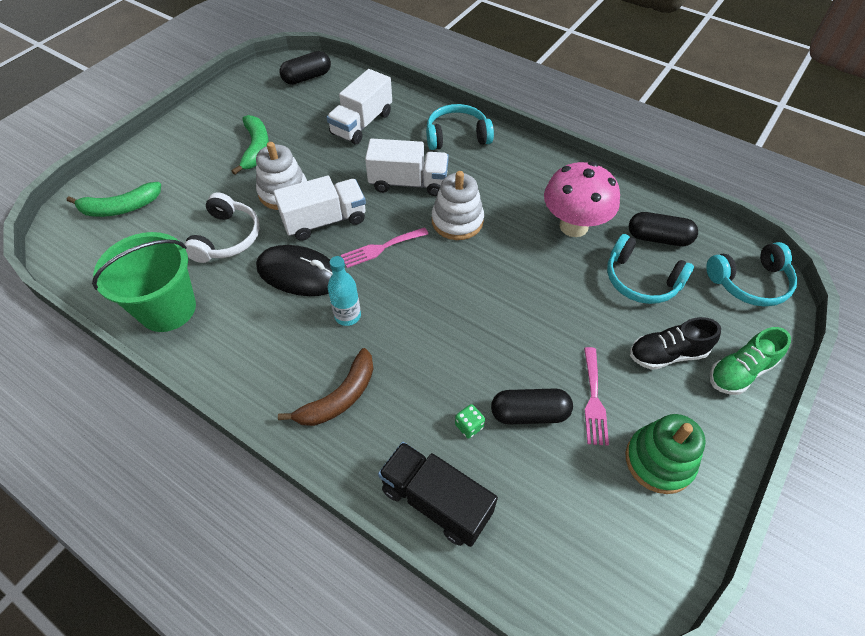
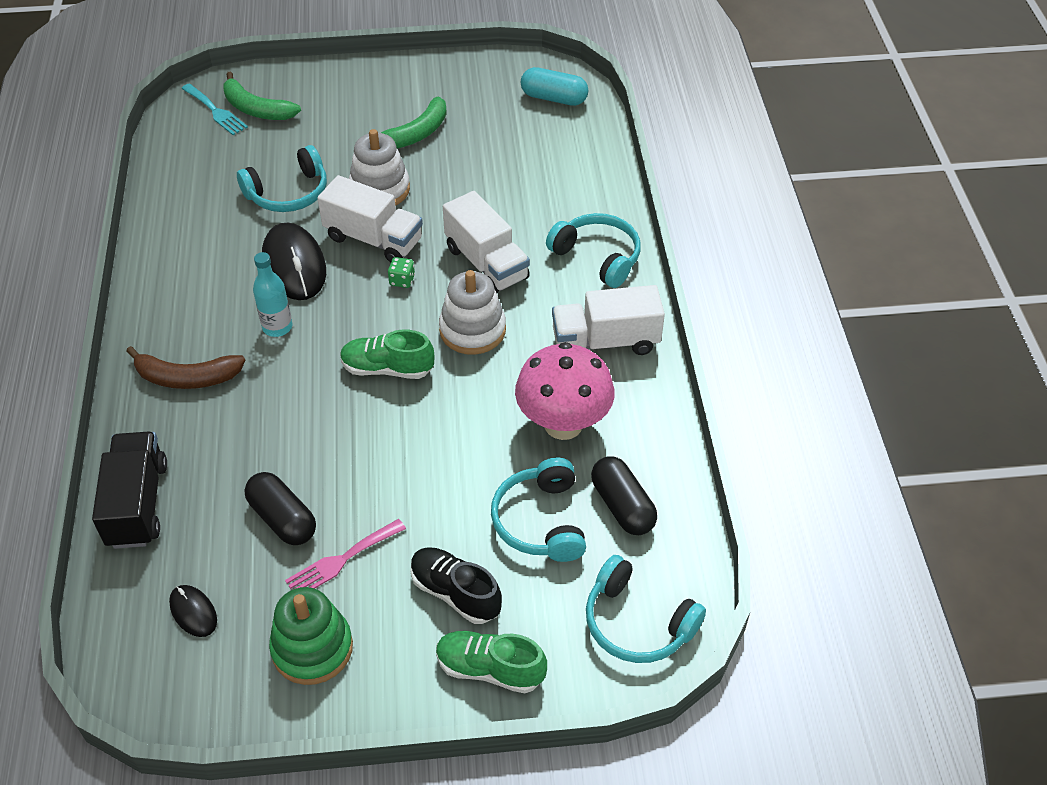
camera: 50 degrees right, 5 degrees down
(91, 230) = (215, 111): none -> turquoise fork
(167, 309) = (180, 214): green bucket -> none
(227, 238) = (288, 193): white headphones -> turquoise headphones
(307, 77) = (554, 98): black capsule -> turquoise capsule
(362, 124) = (533, 178): white truck -> white truck (605, 342)
(381, 248) = (379, 298): pink fork -> none
(447, 280) = (387, 368): none -> green shoe
(469, 426) = (231, 483): green dice -> green dice (402, 280)
(572, 520) = (193, 612): none -> black mouse

